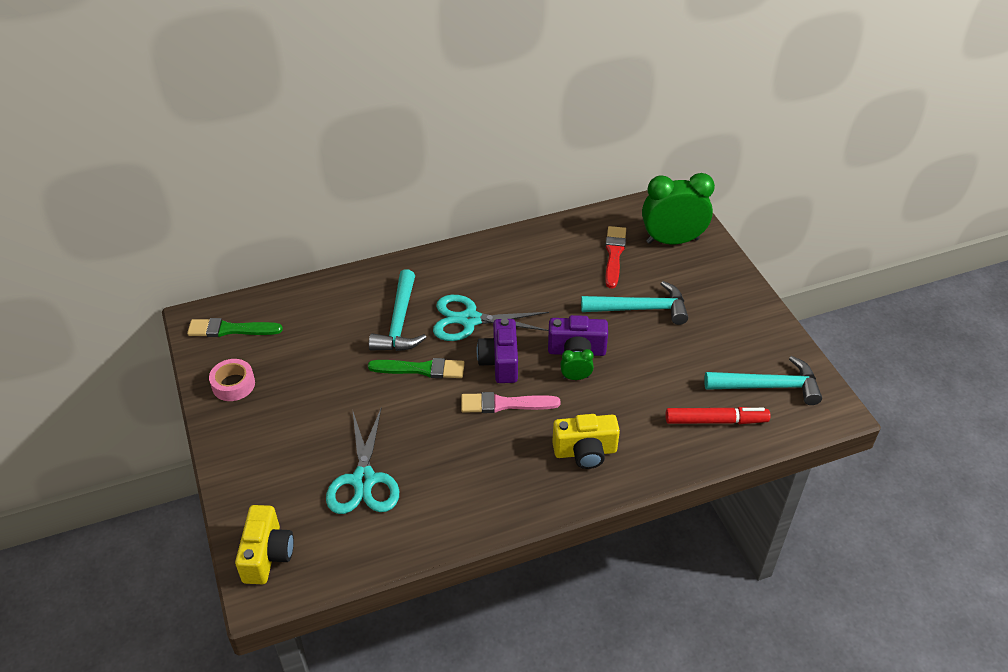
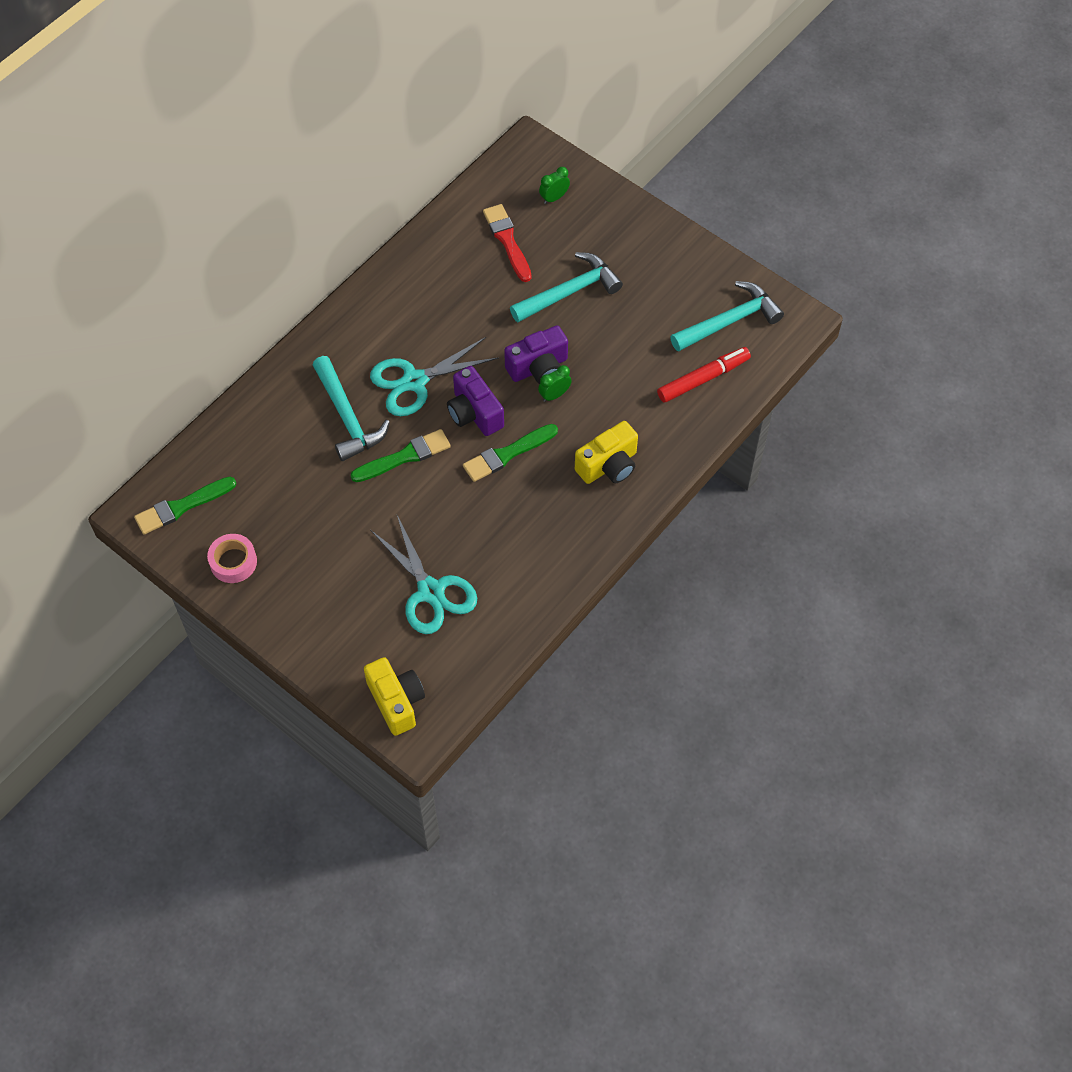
camera: 30 degrees left, 15 degrees up
(505, 404) = (507, 454): pink brush -> green brush
(672, 240) = (554, 198): green clock -> green clock, size x0.43

